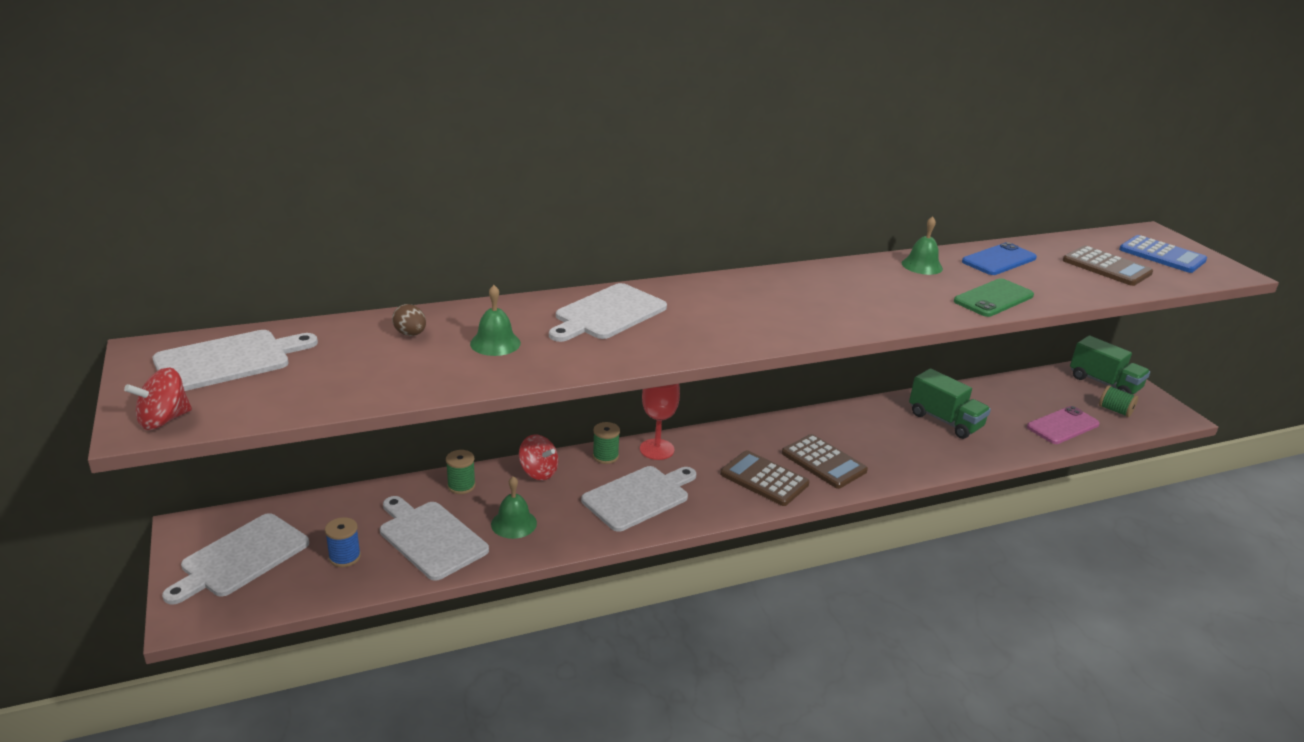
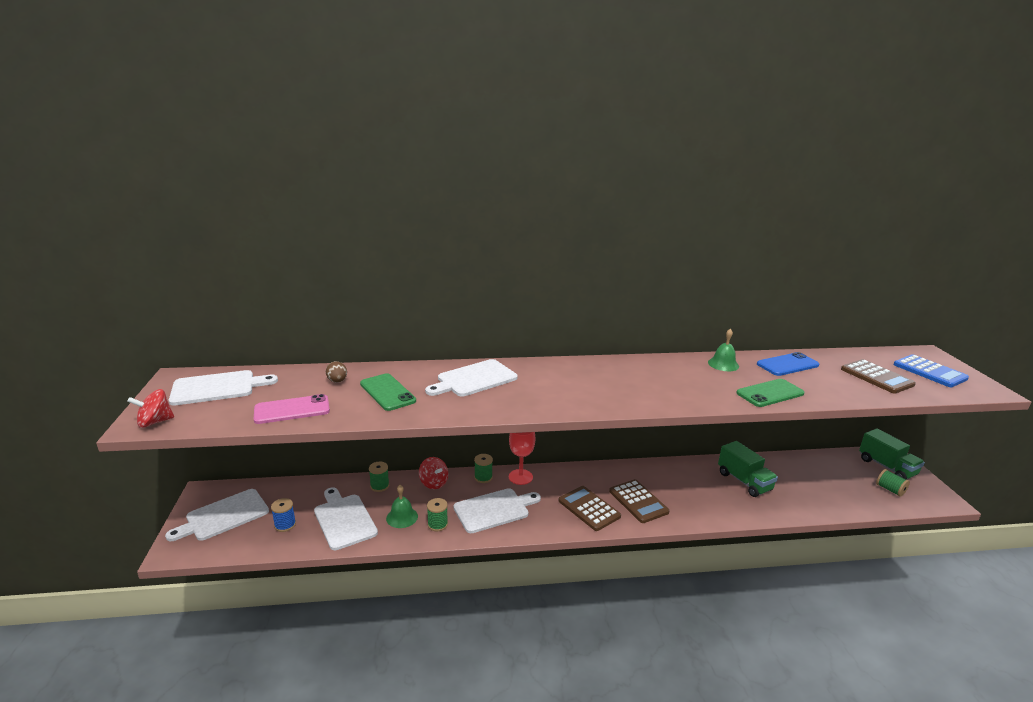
camera: 15 degrees right, 5 degrees down
(495, 343) = (387, 392): green bell -> green phone
(569, 526) = (437, 524): none -> green spool
(1062, 426) = (841, 497): pink phone -> pink phone (292, 410)

